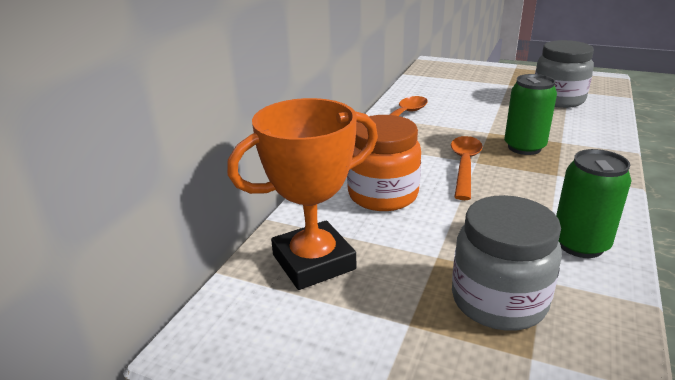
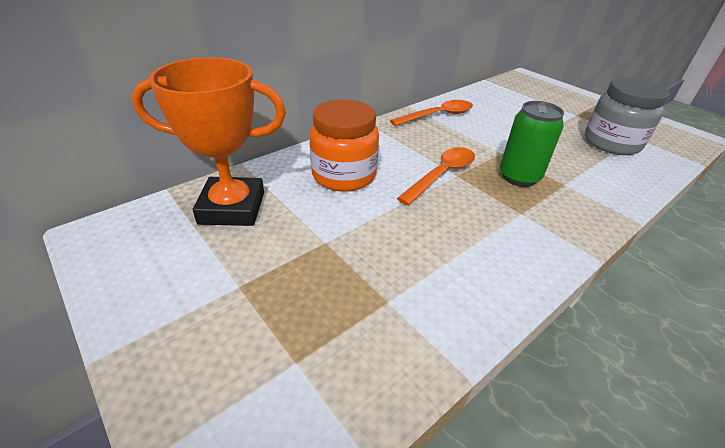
camera: 25 degrees right, 10 degrees up
(498, 300) = (328, 301): grey jar -> none
(580, 244) = (463, 286): green can -> none

